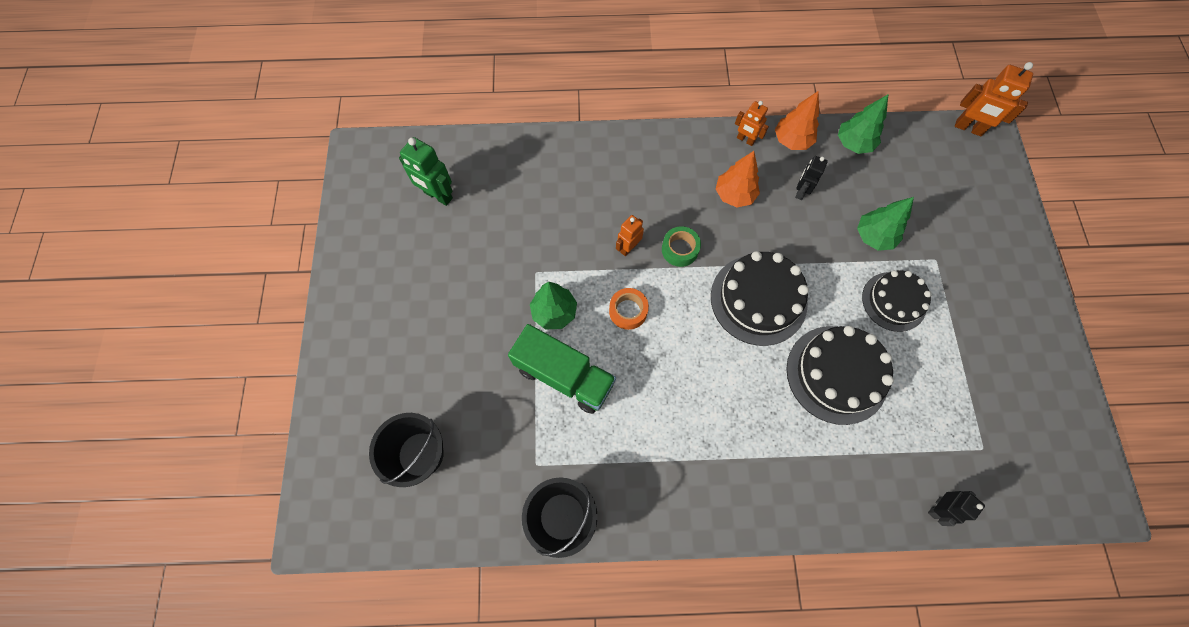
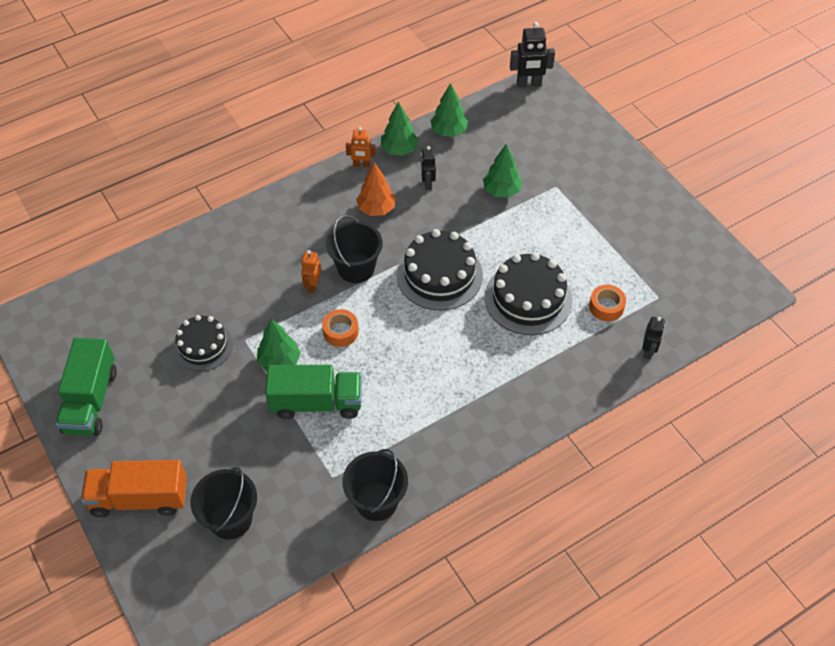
camera: 30 degrees left, 15 degrees down
(356, 385) = (139, 498): none -> orange truck
(371, 262) = (91, 400): none -> green truck
(438, 196) = (120, 322): green robot -> none
(680, 249) = (356, 268): green tape -> black bucket
(792, 140) = (399, 150): orange tree -> green tree
(894, 301) = (541, 229): black cake -> black cake (203, 346)
(917, 429) = (606, 307): none -> orange tape
(968, 128) = (529, 84): orange robot -> black robot

